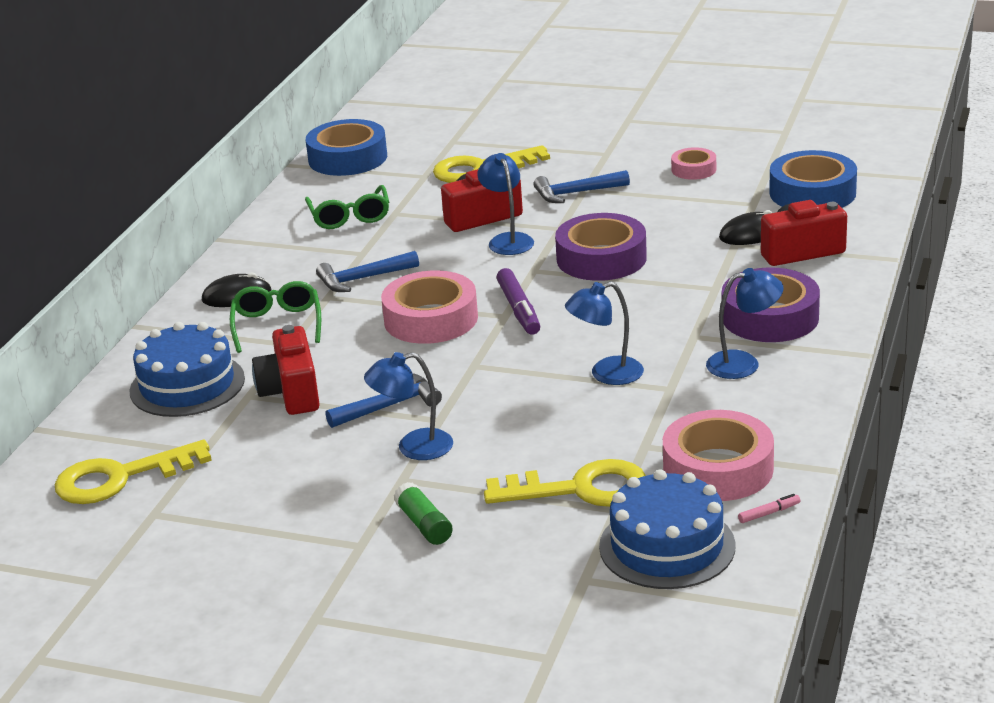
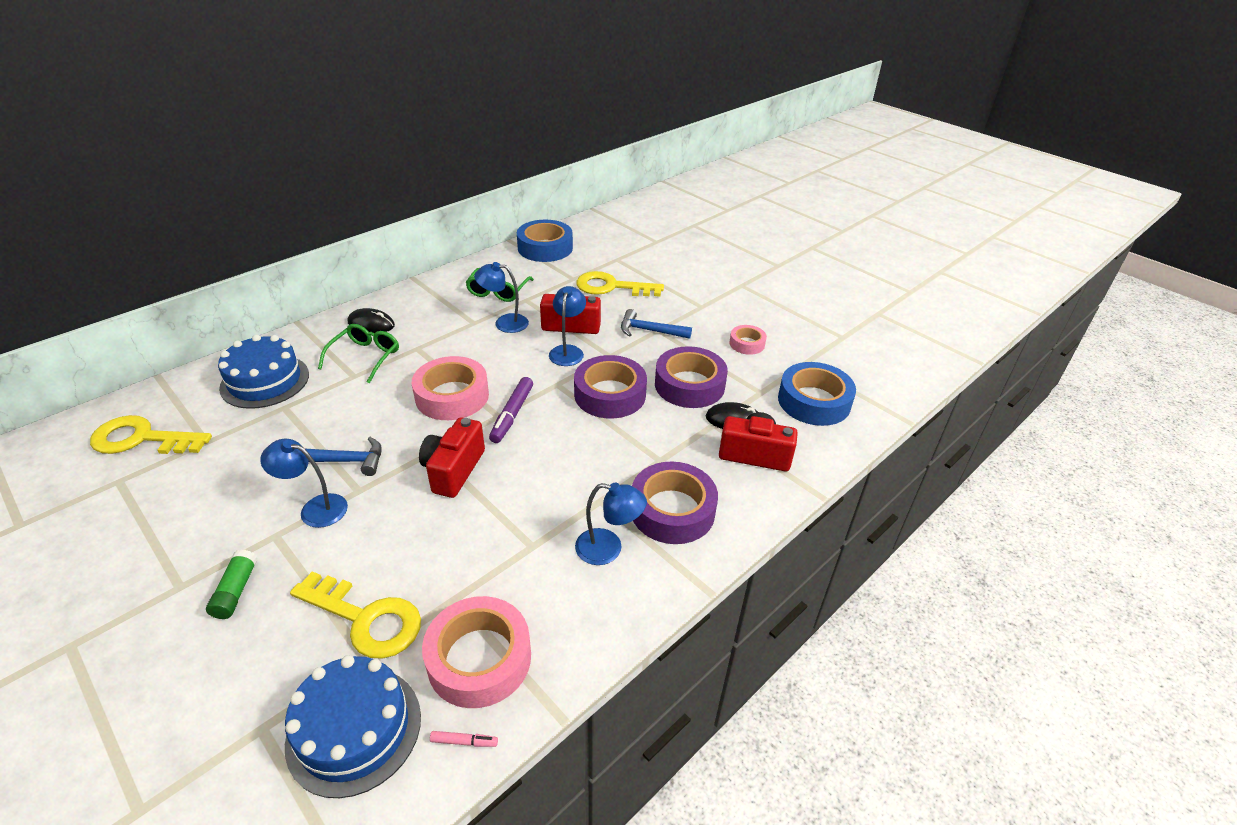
camera: 25 degrees right, 10 degrees up
(291, 392) = (307, 417): red camera -> red camera (453, 470)
(363, 279) = (451, 343): blue hammer -> none
(606, 374) = (504, 507): blue lamp -> blue lamp (504, 323)
(674, 222) = (689, 385): none -> purple tape

